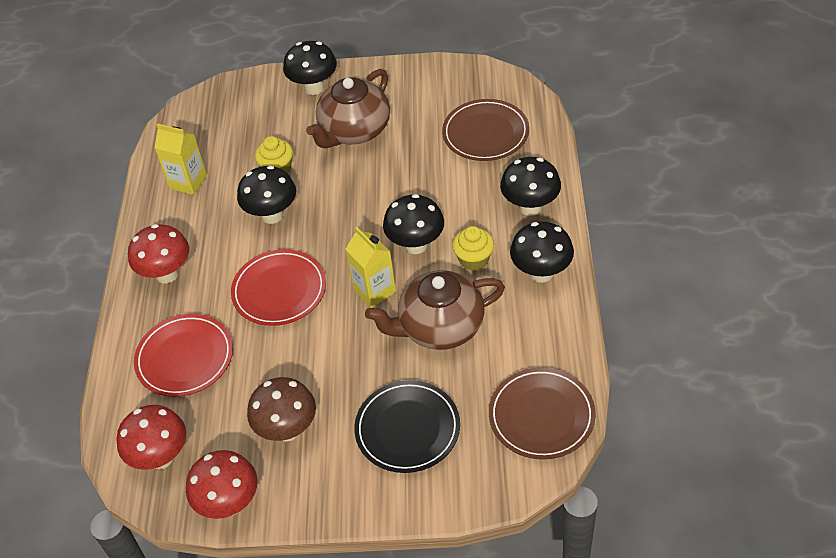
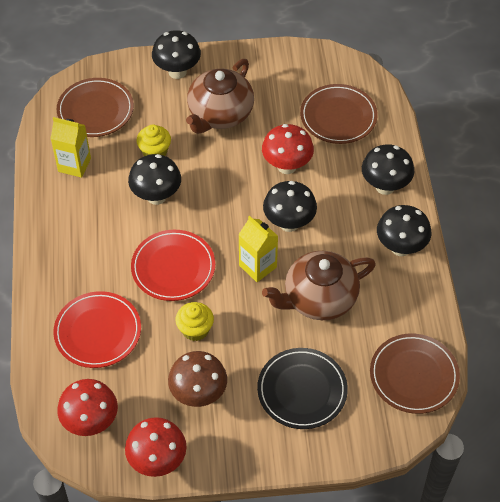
camera: 10 degrees left, 5 degrees up
(167, 274) = (69, 254): red mushroom -> red mushroom (287, 166)
(220, 126) = (95, 110): none -> brown plate
(474, 259) = (341, 236): yellow cupcake -> yellow cupcake (195, 329)

